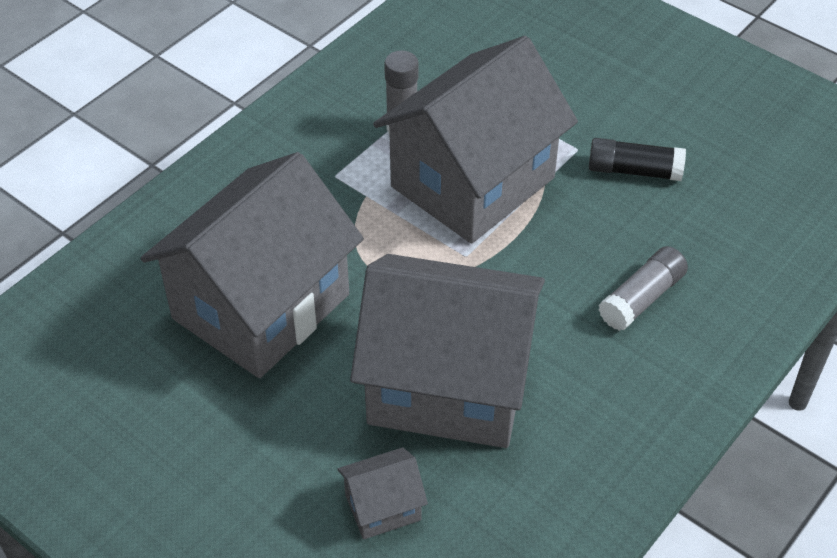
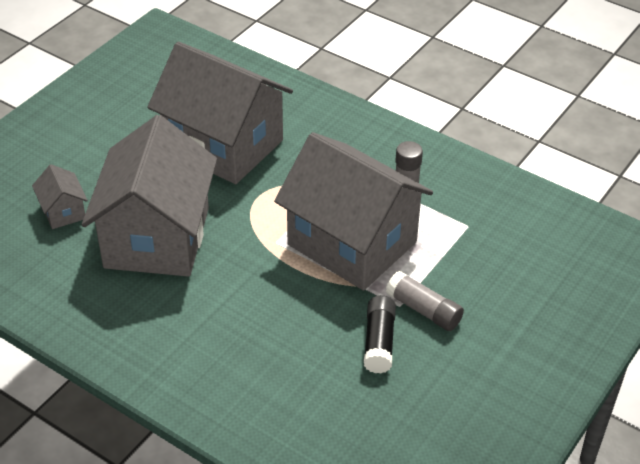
camera: 85 degrees right, 5 degrees down
(641, 298) = (238, 343): grey glue stick -> grey glue stick (423, 310)

